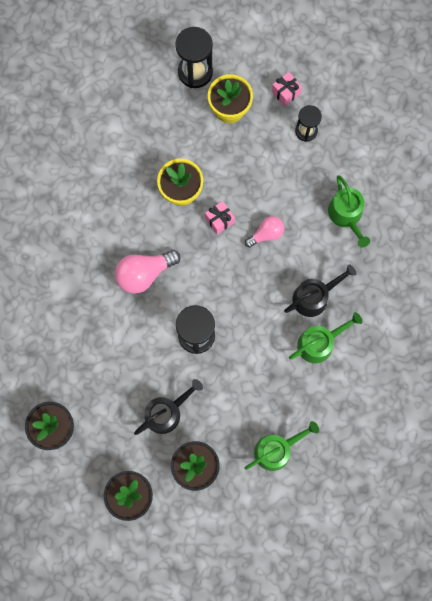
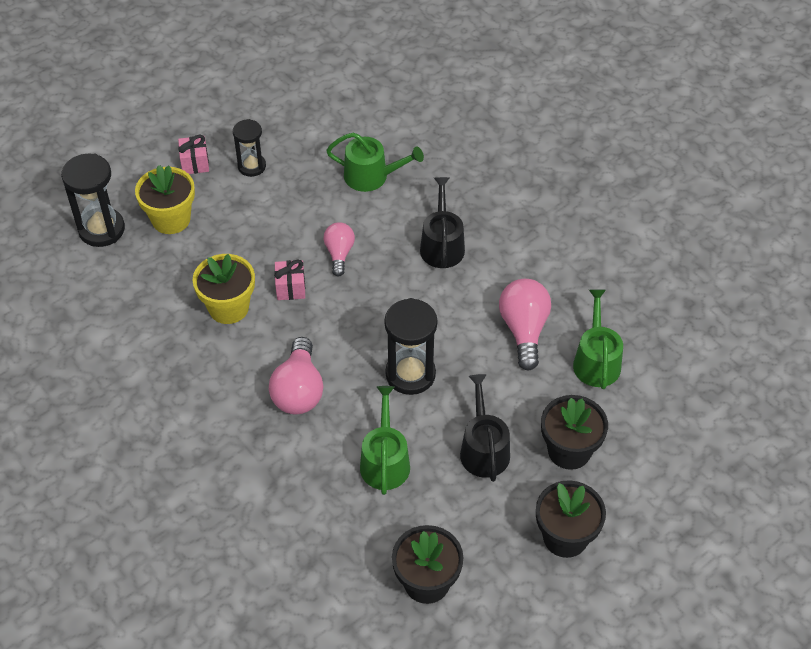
camera: 60 degrees left, 25 degrees down
(274, 389) = (524, 330): none -> pink light bulb
(319, 343) = (497, 265): green watering can -> green watering can (385, 461)

